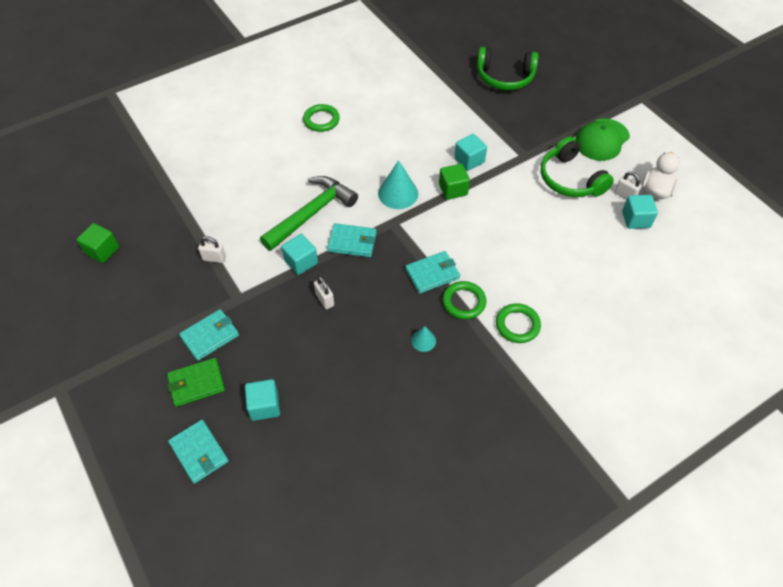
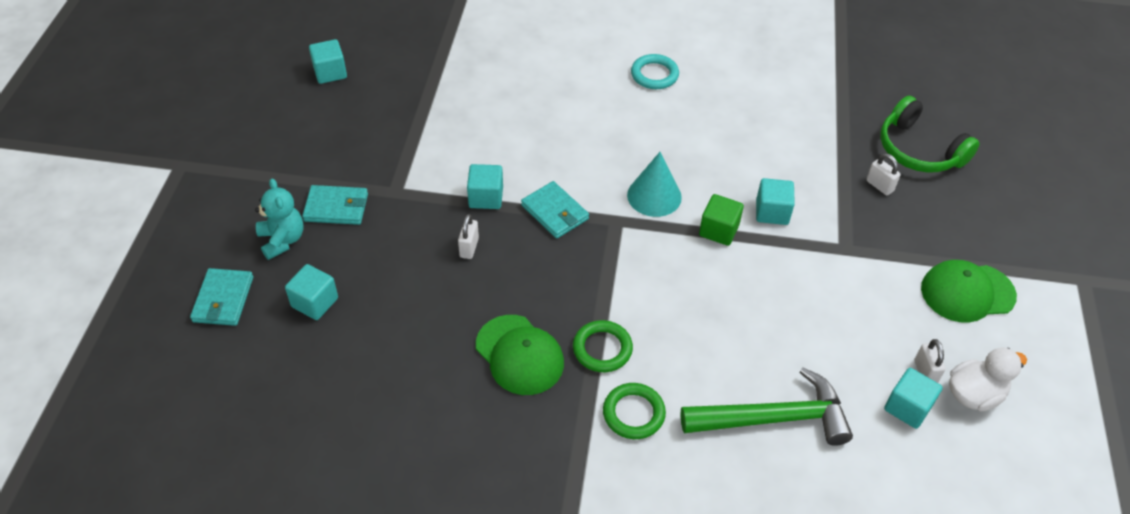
camera: 40 degrees right, 5 degrees down
(102, 251) = (330, 72): green cube -> turquoise cube
(196, 383) = (282, 240): green wallet -> turquoise teddy bear
(214, 258) = (413, 141): white padlock -> white padlock (879, 186)
(311, 213) = (545, 159): green hammer -> green hammer (774, 418)
(321, 120) = (654, 75): green ring -> turquoise ring
(423, 340) = (519, 355): turquoise cone -> green cap
(432, 273) = (601, 298): turquoise wallet -> none
(570, 179) = (873, 309): green headphones -> none

